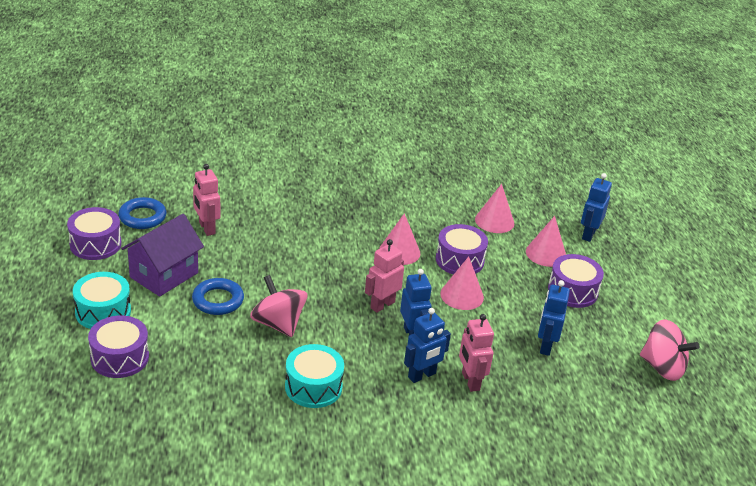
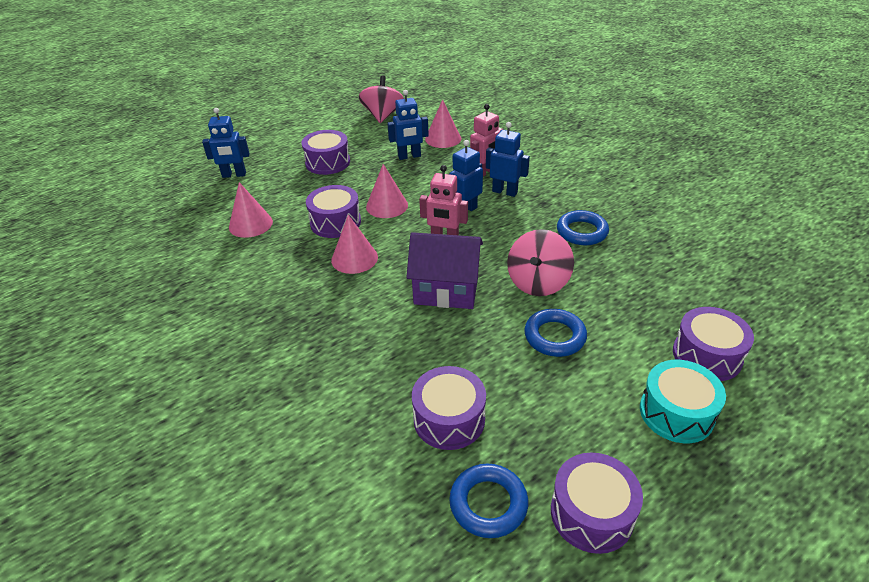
camera: 115 degrees left, 5 degrees up
(164, 275) = (567, 402): purple house -> purple house (446, 290)
(206, 228) = (449, 419): pink robot -> purple drum
(313, 387) = (582, 232): turquoise drum -> blue ring
(546, 253) = (283, 186): pink cone -> pink cone (443, 138)

